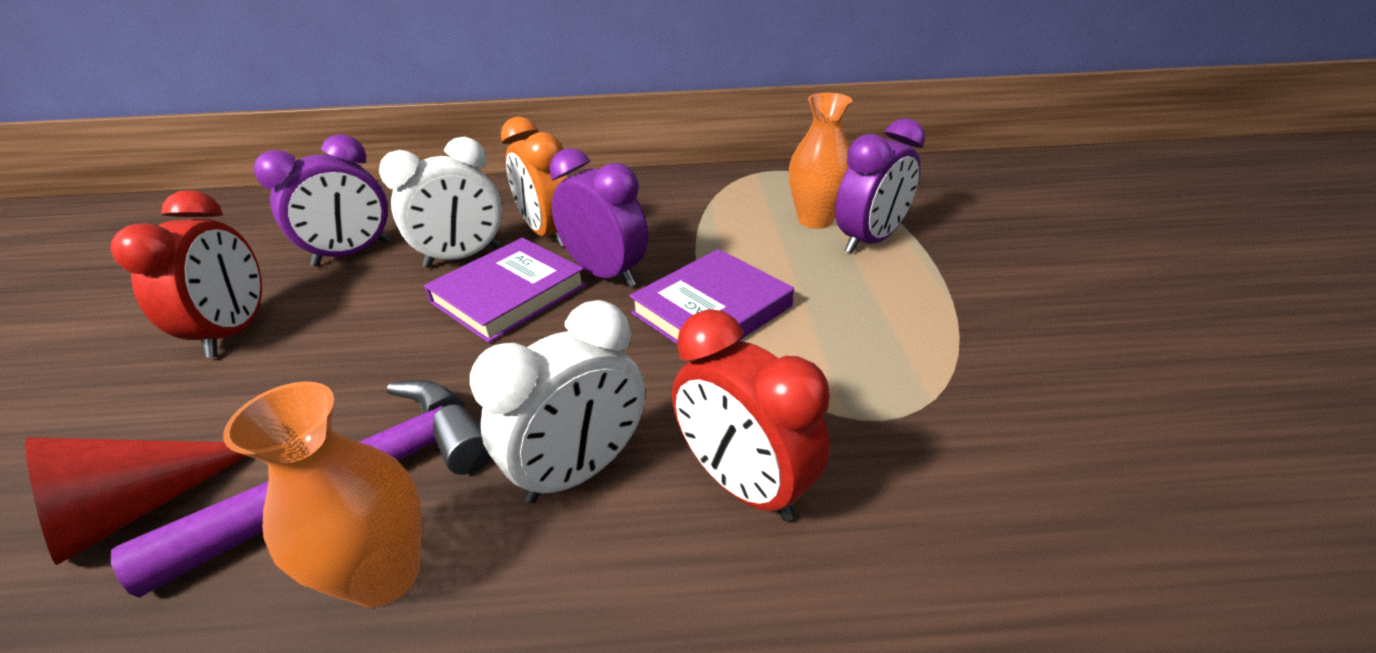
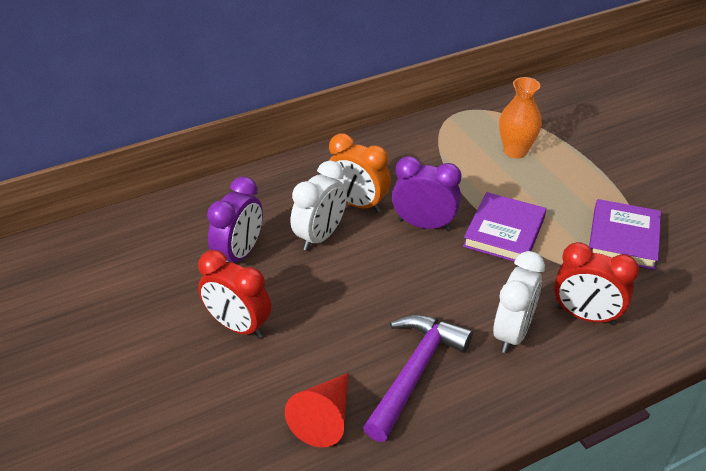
camera: 25 degrees left, 5 degrees up
(236, 331) = (238, 326): red clock -> red clock turned 150 degrees clockwise
(385, 574) = (472, 399): orange vase -> none
(509, 294) = (380, 254): purple book -> purple book (623, 238)
(869, 241) = (556, 160): purple clock -> none

